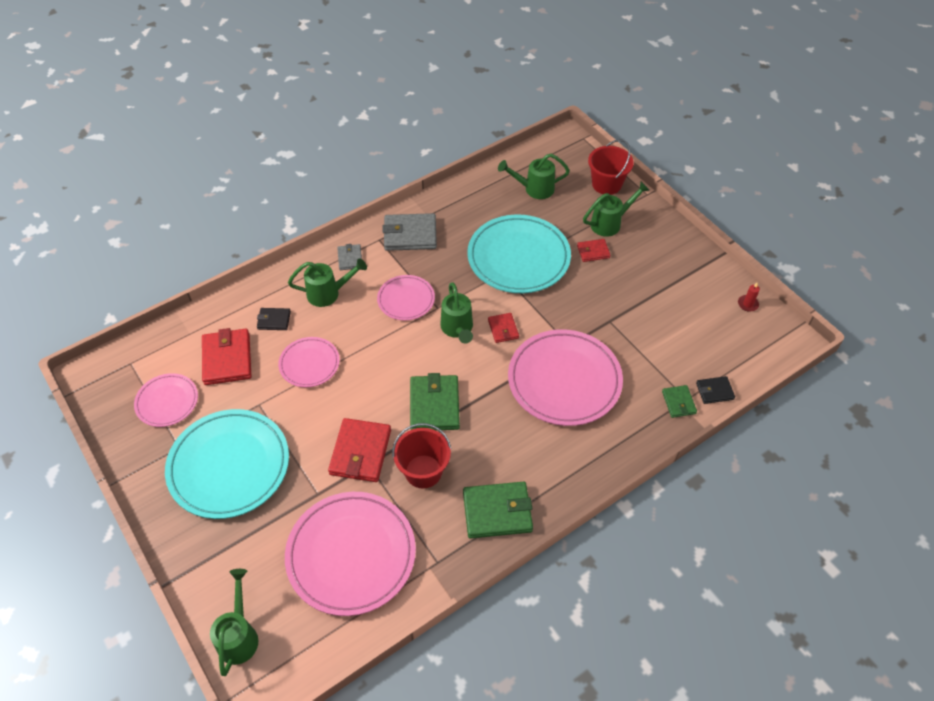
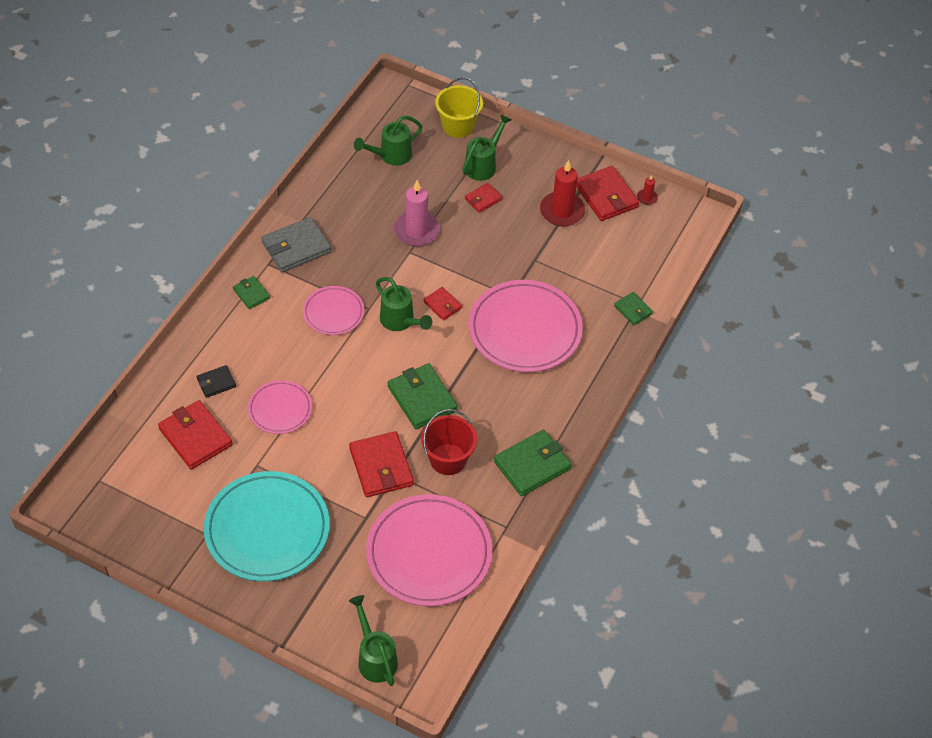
camera: 30 degrees left, 0 degrees up
(167, 402) = (164, 499): pink plate -> none
(328, 293) = (253, 336): green watering can -> none
(350, 258) = (251, 294): grey wallet -> green wallet
(518, 257) = (416, 231): turquoise plate -> pink candle
(606, 184) = (458, 126): red bucket -> yellow bucket
(659, 287) = (562, 211): none -> red candle
(709, 289) = (606, 196): none -> red wallet
(714, 391) = (658, 288): black wallet -> none

